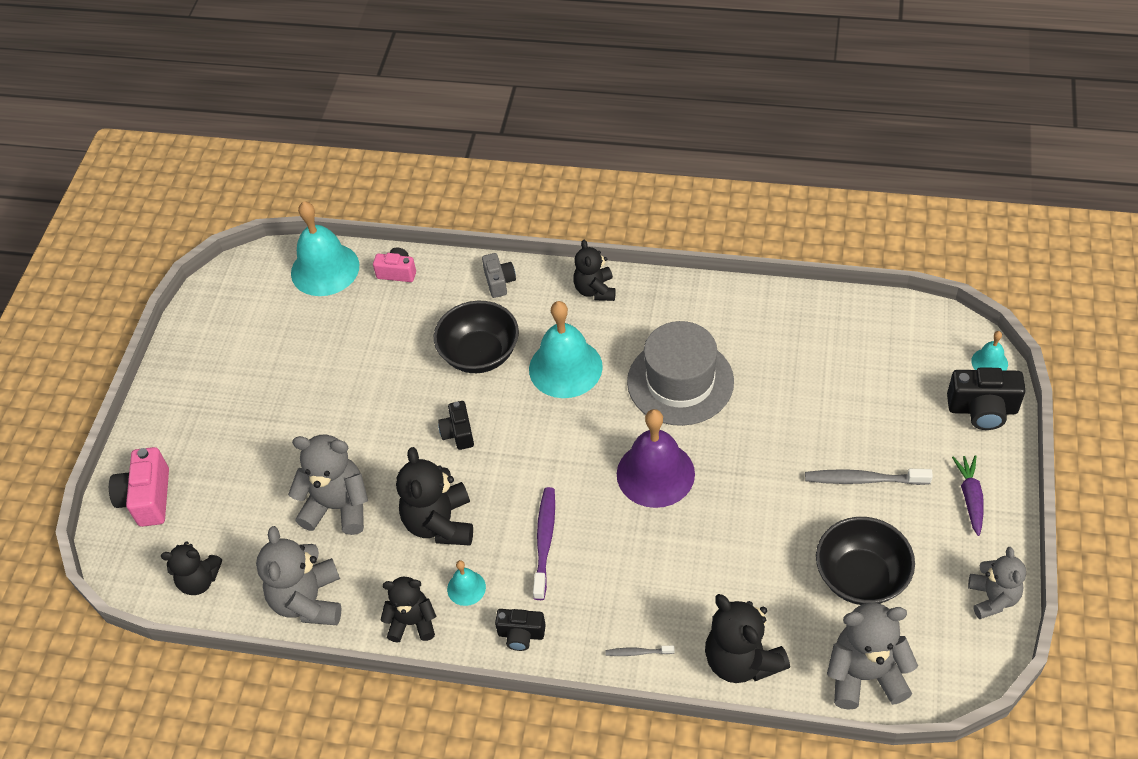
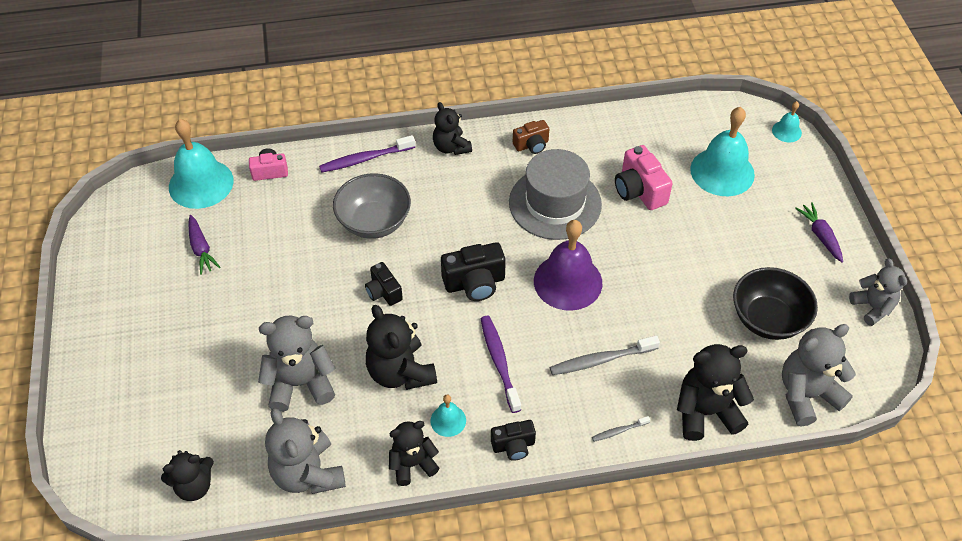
camera: 25 degrees left, 0 degrees up
(147, 498) = (111, 426): pink camera -> pink camera (639, 191)
(298, 339) = (201, 249): none -> purple carrot
(480, 354) = (374, 222): black bowl -> grey bowl
(499, 282) = (365, 159): grey camera -> purple toothbrush
(565, 368) = (453, 215): turquoise bell -> turquoise bell (722, 171)
(684, 308) = (531, 145): none -> brown camera
(742, 660) = (706, 412): black teddy bear -> black teddy bear turned 135 degrees clockwise
(863, 480) = (734, 243): grey toothbrush -> grey toothbrush (601, 360)
(982, 409) = (798, 167): black camera -> black camera (475, 283)

